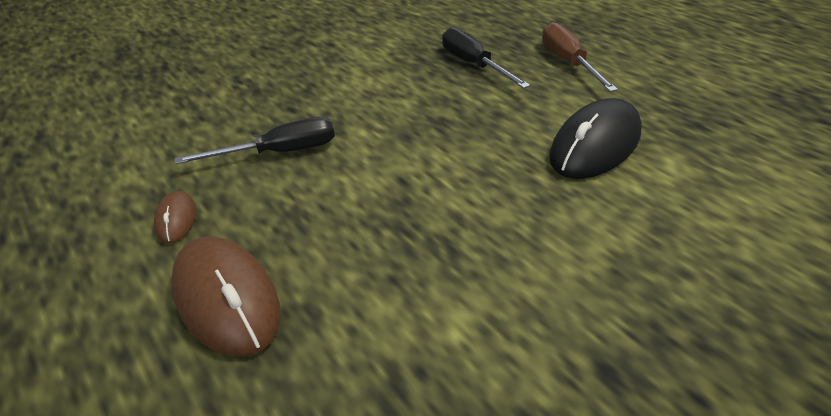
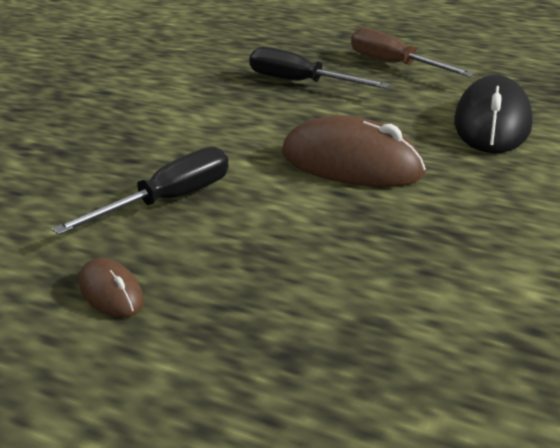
camera: 30 degrees left, 10 degrees down
(227, 299) = (268, 341): brown mouse -> brown mouse (351, 164)

